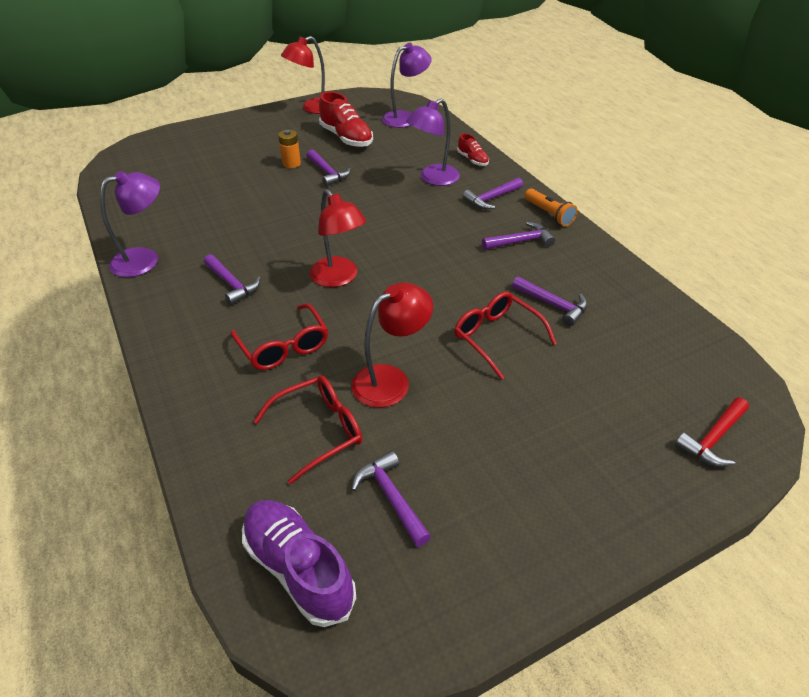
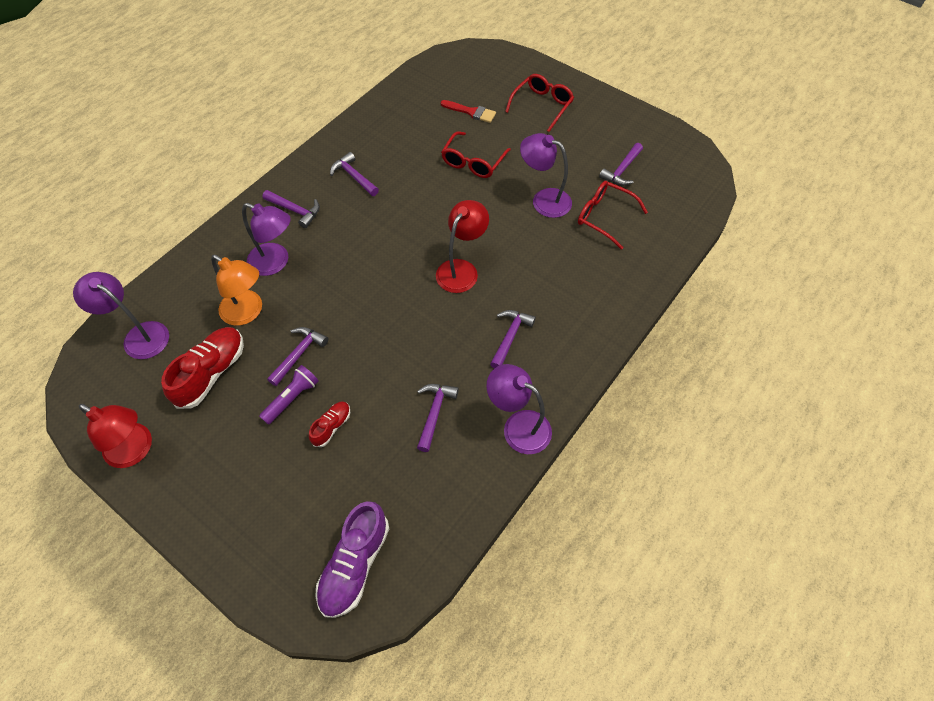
camera: 115 degrees left, 15 degrees up
(284, 346) = (552, 267): red glasses -> red glasses (542, 105)
(291, 164) = (292, 398): orange battery -> purple flashlight
(298, 568) = (684, 189): purple shoe -> purple shoe (355, 564)
(389, 159) = (247, 312): none -> orange lamp
(391, 380) = (544, 200): red lamp -> purple lamp
(472, 160) = (225, 244): red shoe -> red shoe (331, 426)
(549, 214) = (305, 169): orange flashlight -> none
(553, 305) = (423, 143): purple hammer -> purple hammer (434, 413)
(600, 367) = (471, 112): none -> red brush
(713, 439) = (498, 65): red hammer -> none

